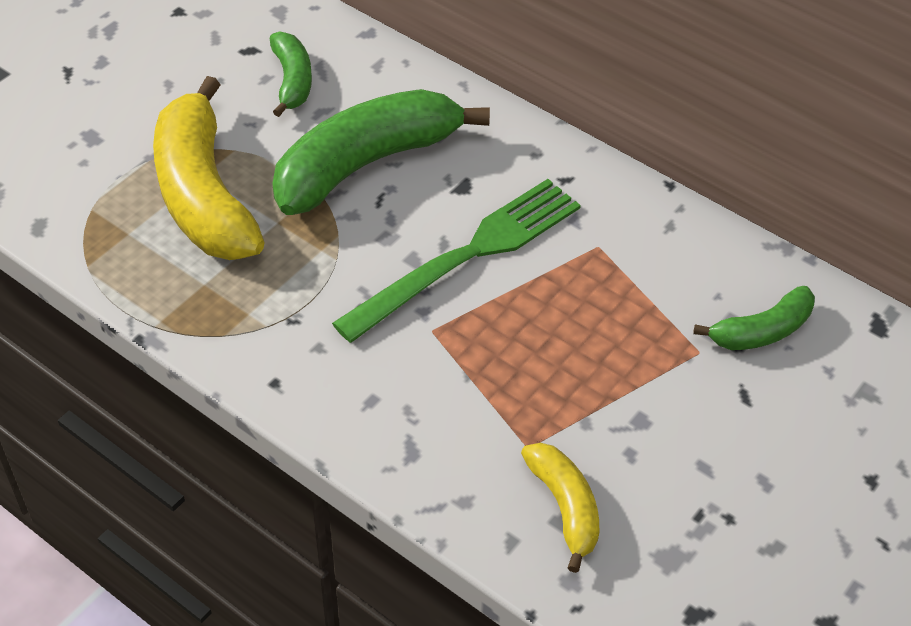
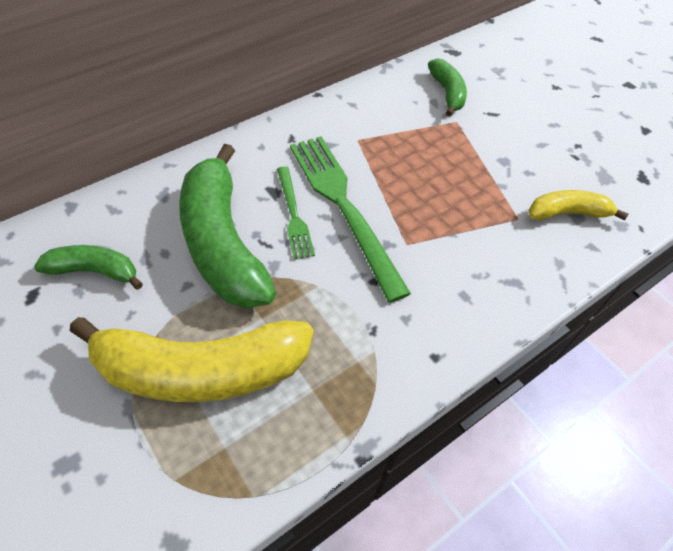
camera: 75 degrees left, 5 degrees up
(433, 213) = (293, 214): none -> green fork

